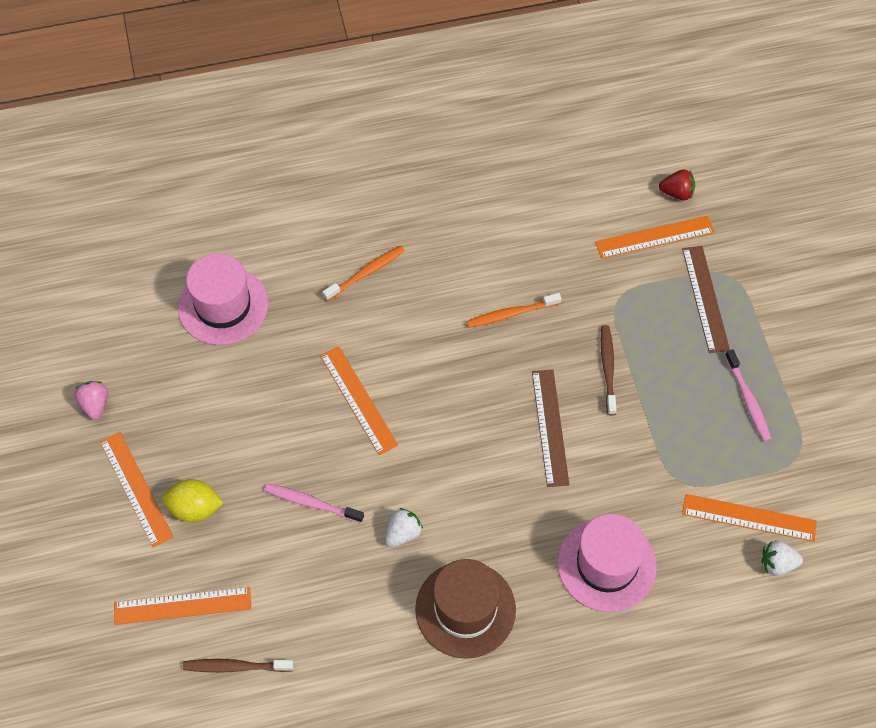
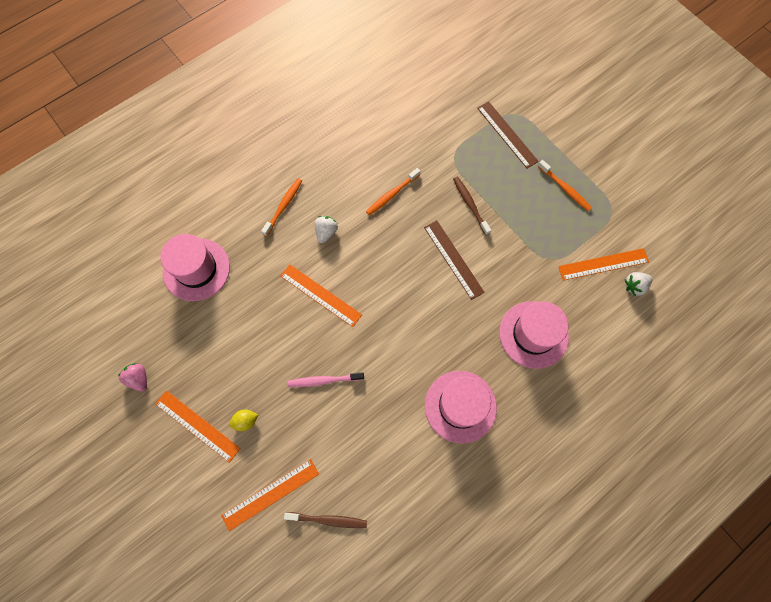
camera: 25 degrees left, 10 degrees up
(195, 508) = (245, 421): yellow lemon -> yellow lemon, size x0.65
(235, 667) = (328, 520): brown toothbrush -> brown toothbrush turned 150 degrees counterclockwise
(403, 533) = (395, 373): white strawberry -> white strawberry (326, 232)
(465, 609) = (460, 406): brown hat -> pink hat
(654, 237) = (456, 107): orange ruler -> none
(677, 193) = (456, 73): red strawberry -> none
(748, 400) = (565, 188): pink toothbrush -> orange toothbrush

